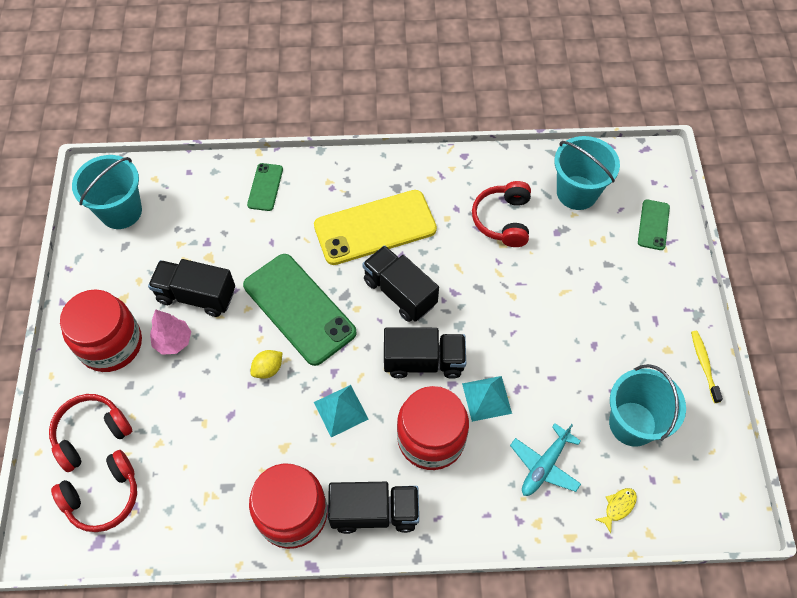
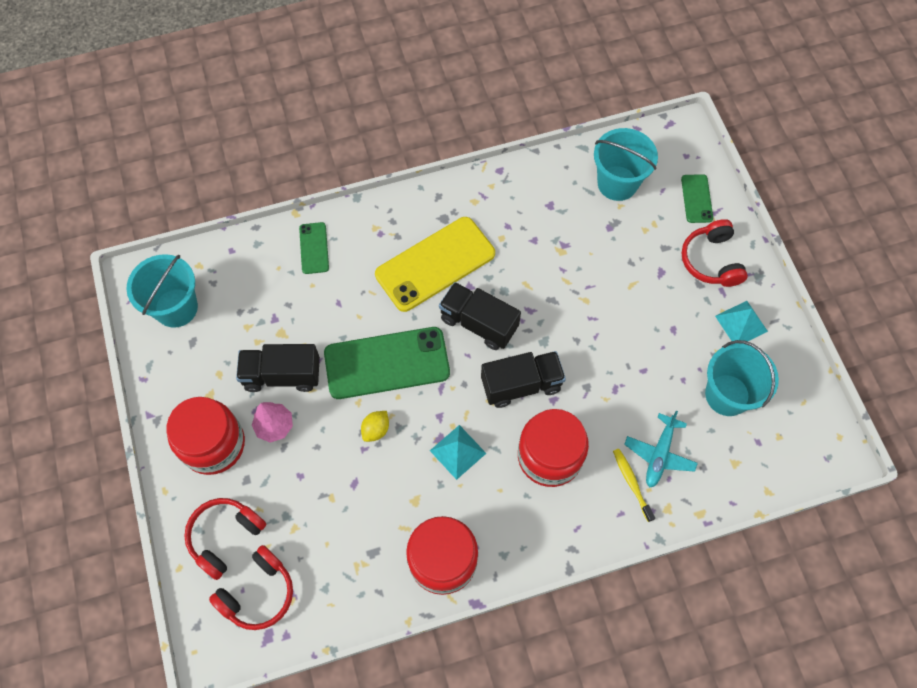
camera: 15 degrees left, 5 degrees up
(299, 309) = (387, 363): green phone -> green phone turned 45 degrees counterclockwise
(374, 512) = (518, 538): black truck -> none
(486, 398) = (589, 405): turquoise pyramid -> turquoise pyramid (741, 323)
(503, 220) = (555, 227): red headphones -> red headphones (711, 260)
(618, 507) = (734, 475): yellow fish -> none
(704, 365) = (776, 323): yellow toothbrush -> yellow toothbrush (631, 483)

